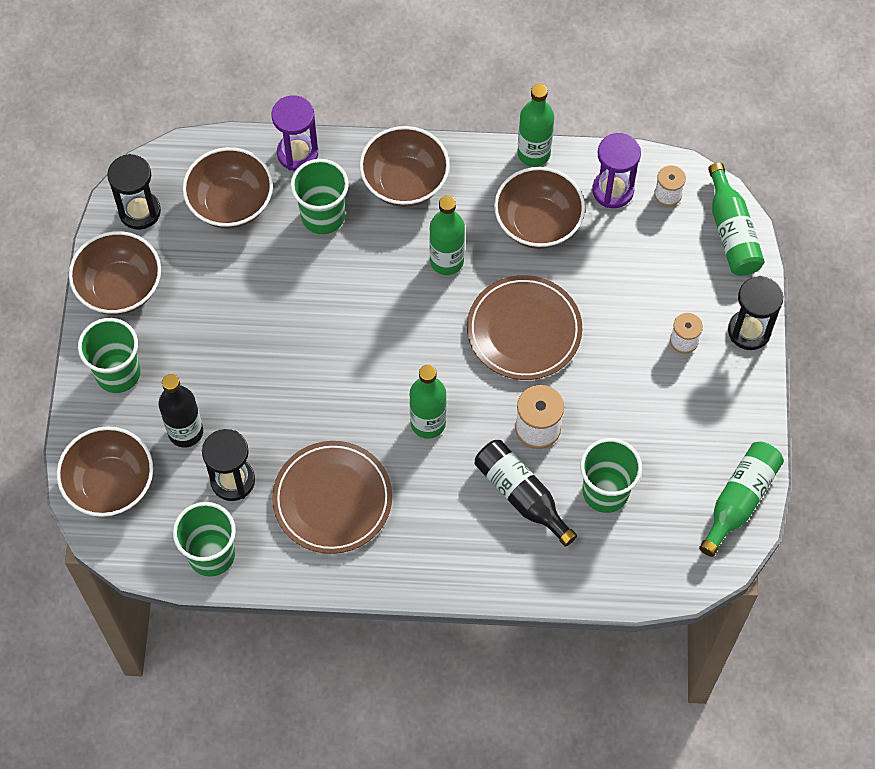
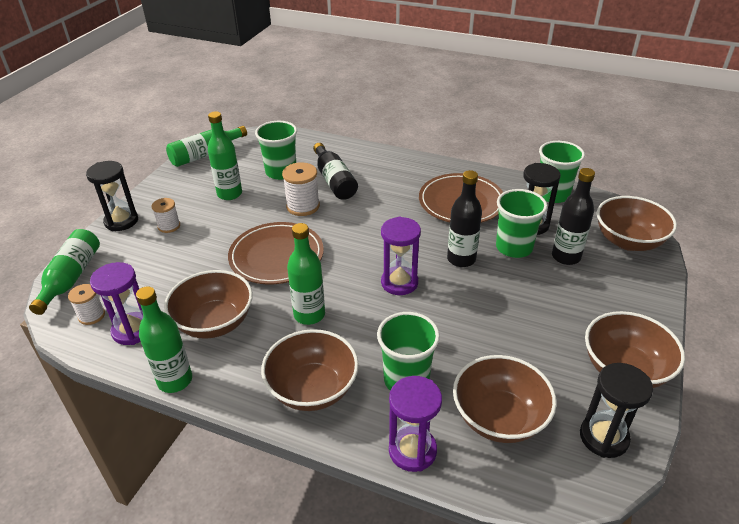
camera: 160 degrees left, 25 degrees down
(118, 373) = (624, 305): green cup -> green cup (514, 247)
(308, 391) = (461, 259): none -> black bottle
(368, 333) = (399, 283): none -> purple hourglass
(428, 423) = (377, 224): green bottle -> green bottle (229, 194)

